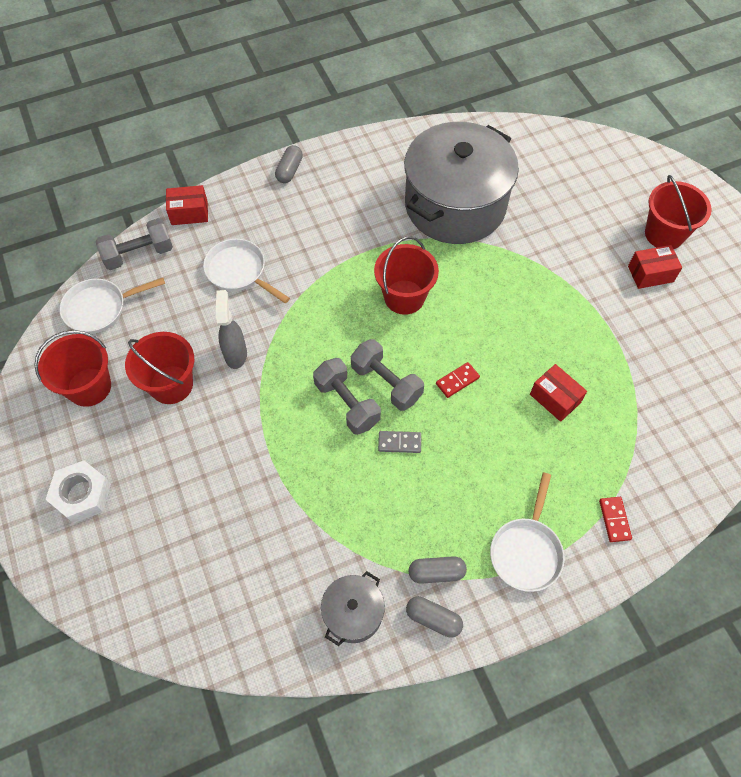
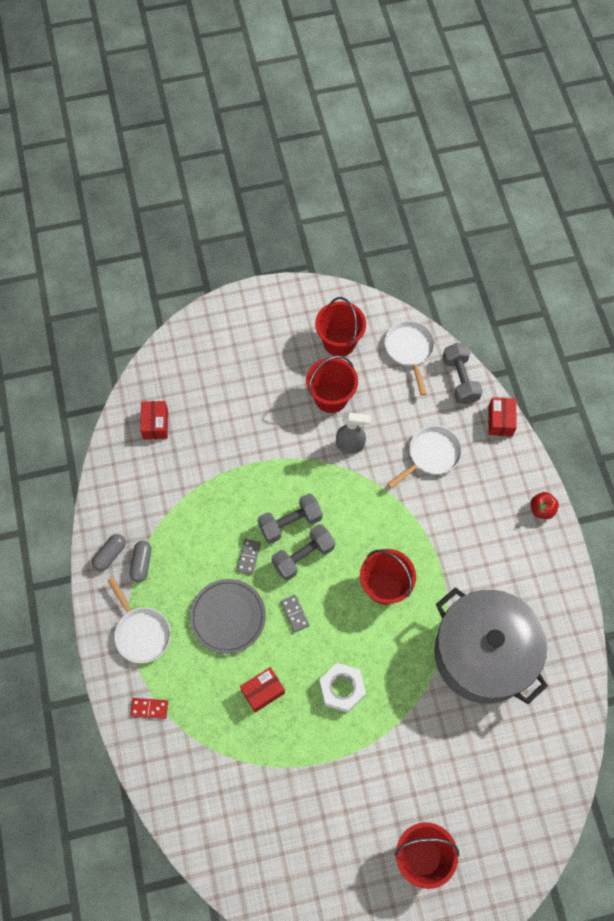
camera: 100 degrees right, 5 degrees up
(82, 495) = (253, 336): white nut -> white nut (342, 688)
(289, 170) = (541, 509): grey capsule -> red apple
(353, 613) = (127, 502): grey pot -> none
(457, 381) = (294, 614): red domino -> grey domino
(479, 452) = (228, 617): none -> grey plate
(526, 551) = (141, 632): white pan -> white pan turned 150 degrees counterclockwise
(650, 274) = (376, 823): red box -> red box (155, 424)

